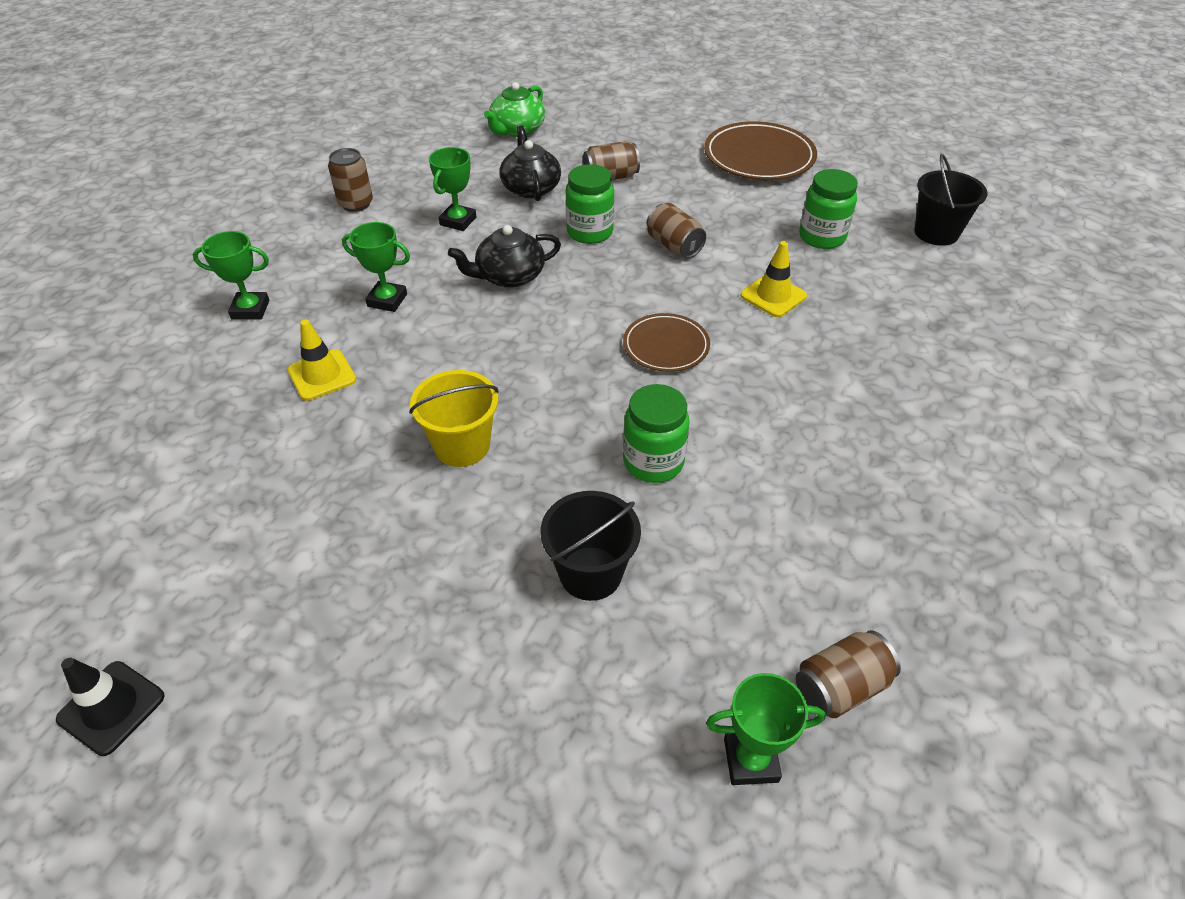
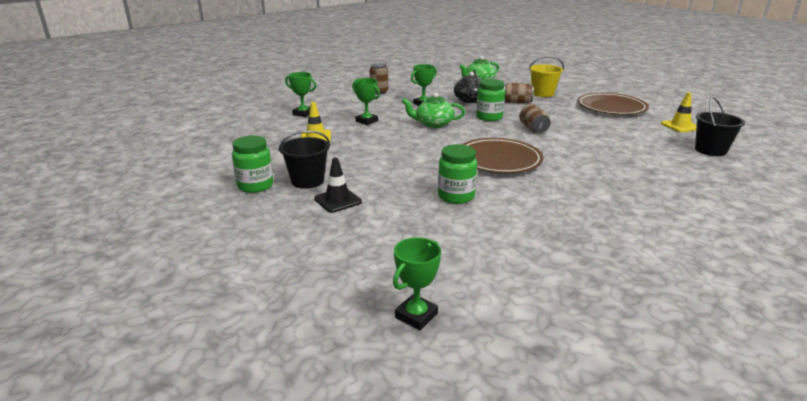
camera: 25 degrees right, 20 degrees down
(111, 707) = (136, 210): black traffic cone -> black traffic cone (338, 200)
(462, 445) = (360, 170): yellow bucket -> yellow bucket (543, 93)
(509, 276) = (433, 124): black teapot -> green teapot
(590, 573) = (387, 225): black bucket -> black bucket (307, 181)
(666, 346) = (498, 160): brown plate -> brown plate, size x1.65
(751, 760) = (416, 316): green trophy -> green trophy turned 75 degrees counterclockwise
(773, 296) = (579, 154): yellow traffic cone -> yellow traffic cone (680, 126)
(822, 237) = (628, 140): green jar -> green jar (255, 186)
(840, 687) = (497, 304): brown can -> none

